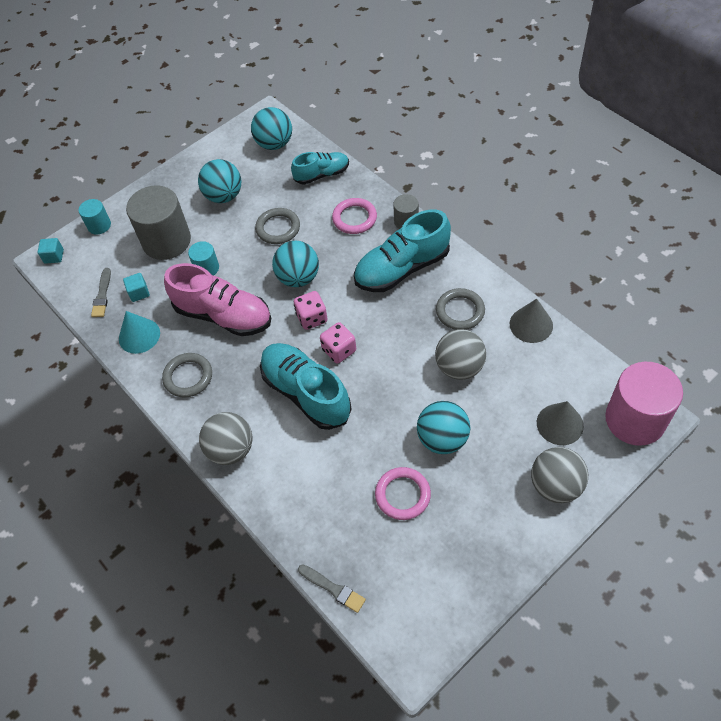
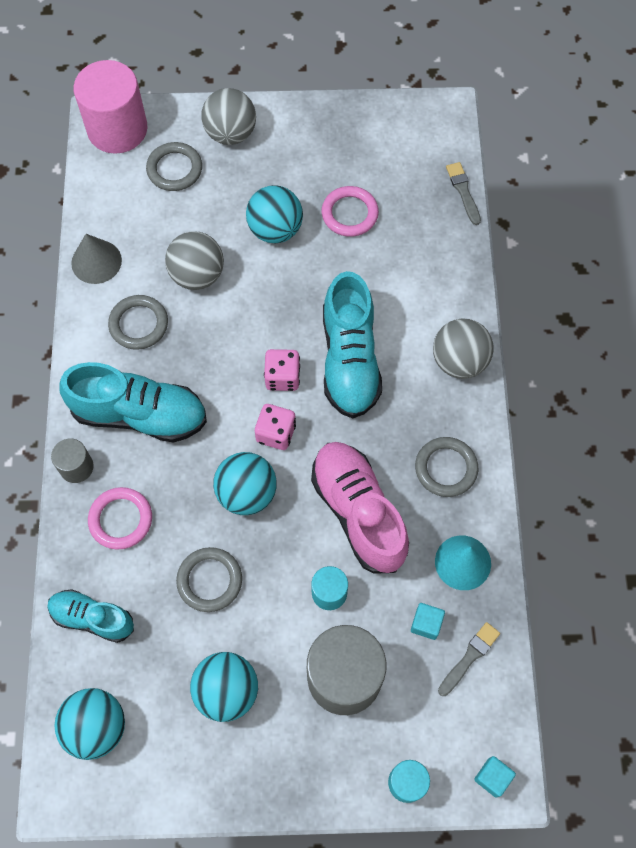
camera: 145 degrees left, 10 degrees up
(560, 424) = (174, 169): grey cone -> grey ring

